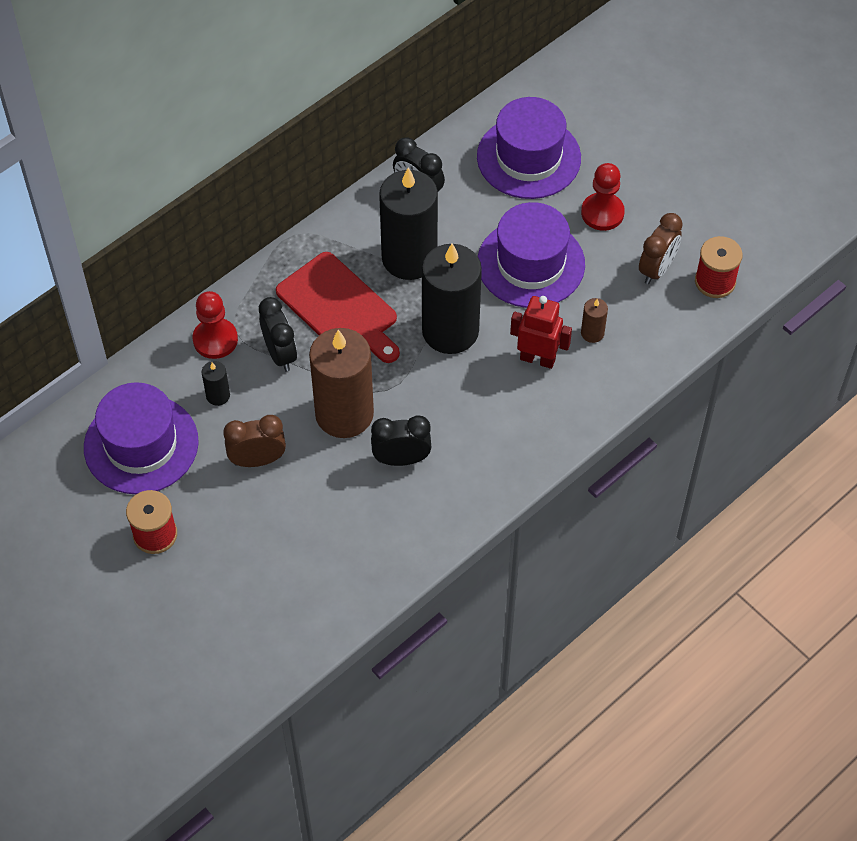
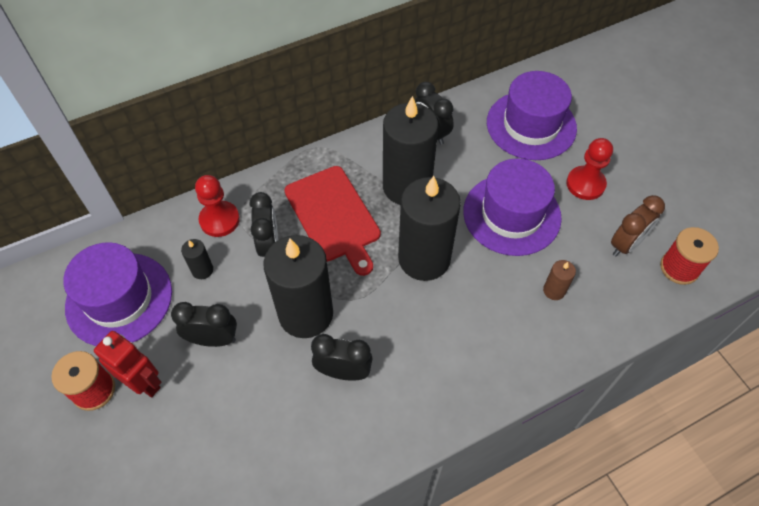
camera: 15 degrees right, 0 degrees up
(257, 460) = (213, 339): brown clock -> black clock
(344, 414) = (306, 314): brown candle -> black candle
(537, 359) = (497, 303): red robot -> red robot (144, 383)

